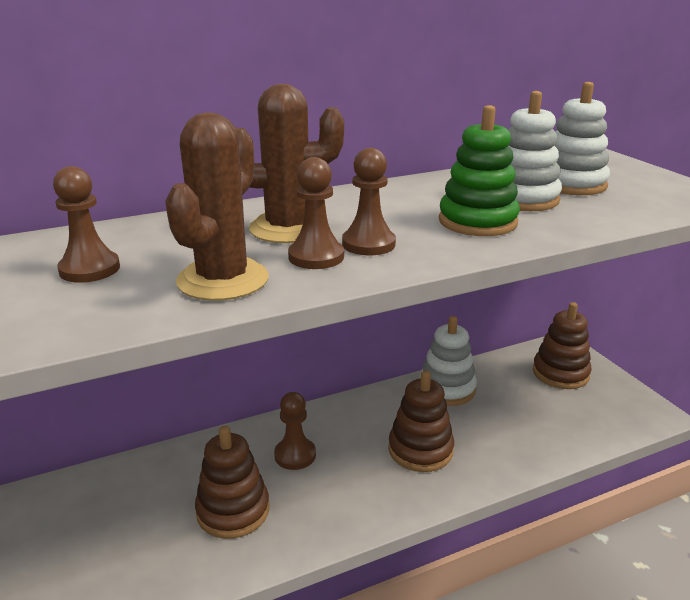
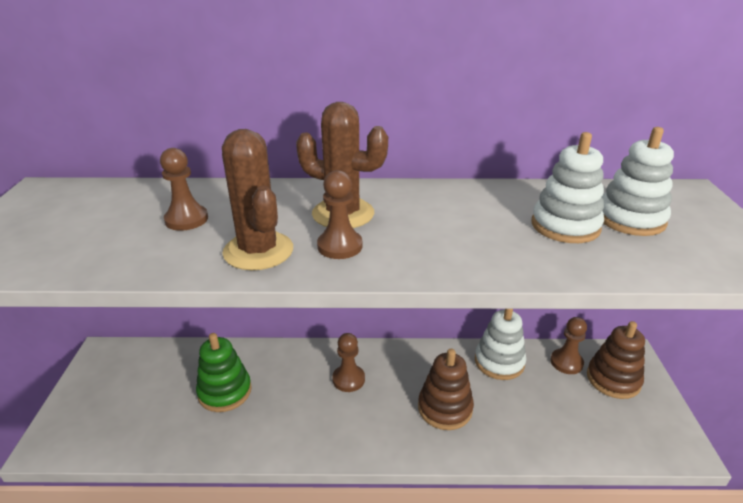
camera: 25 degrees right, 5 degrees up
(223, 280) = (258, 251): brown cactus -> brown cactus turned 75 degrees counterclockwise
(233, 511) = (283, 407): brown stacking toy -> none
(368, 244) = (389, 243): brown pawn -> brown pawn (566, 362)
(477, 221) = (500, 242): green stacking toy -> green stacking toy (225, 392)

